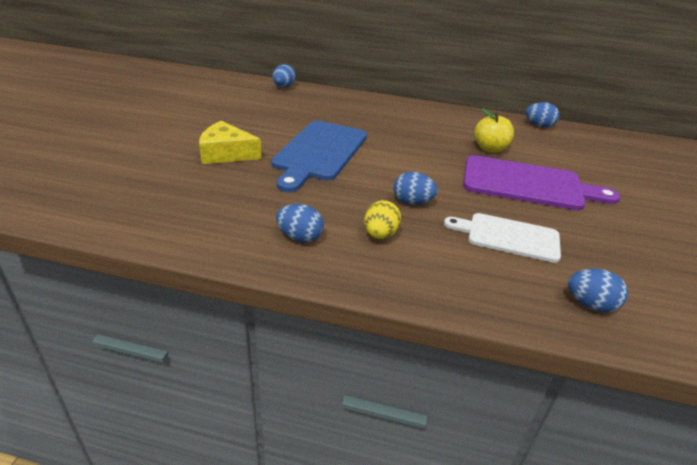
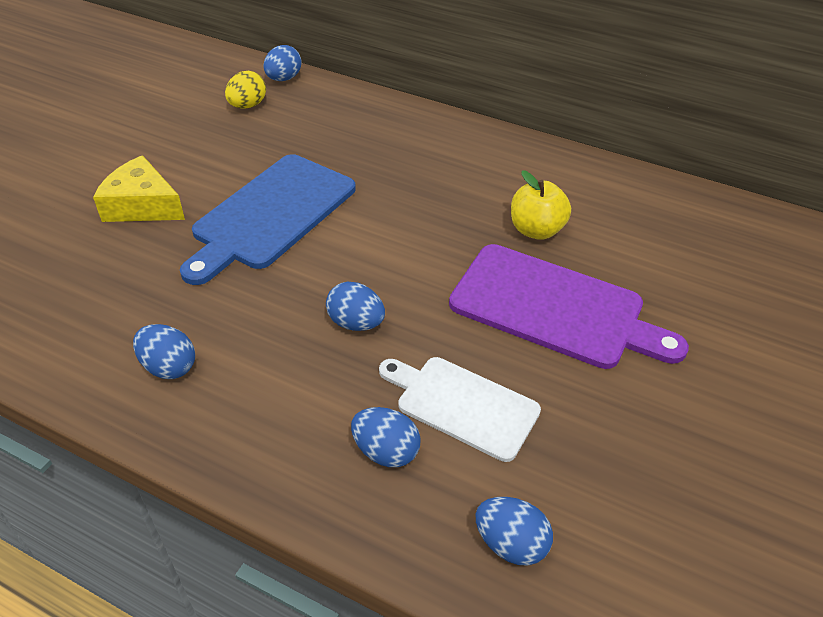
camera: 15 degrees right, 10 degrees up
(380, 235) = (278, 376): yellow egg -> yellow egg (247, 106)
(539, 126) = (649, 187): blue egg -> blue egg (386, 451)

